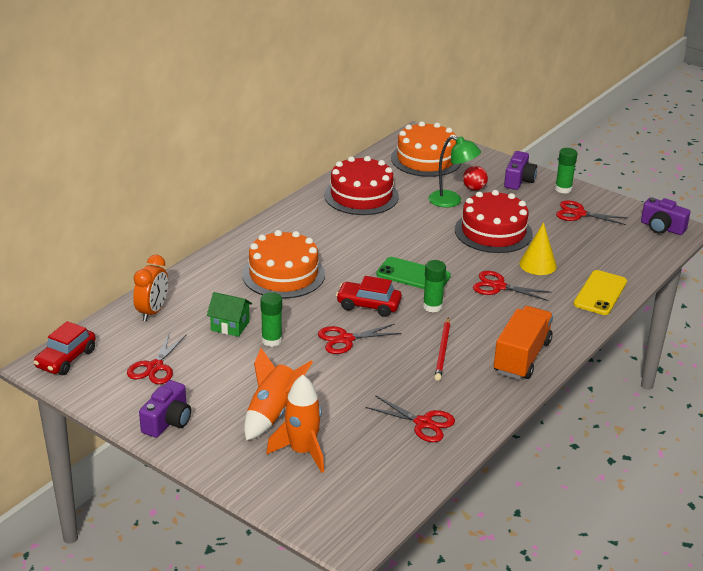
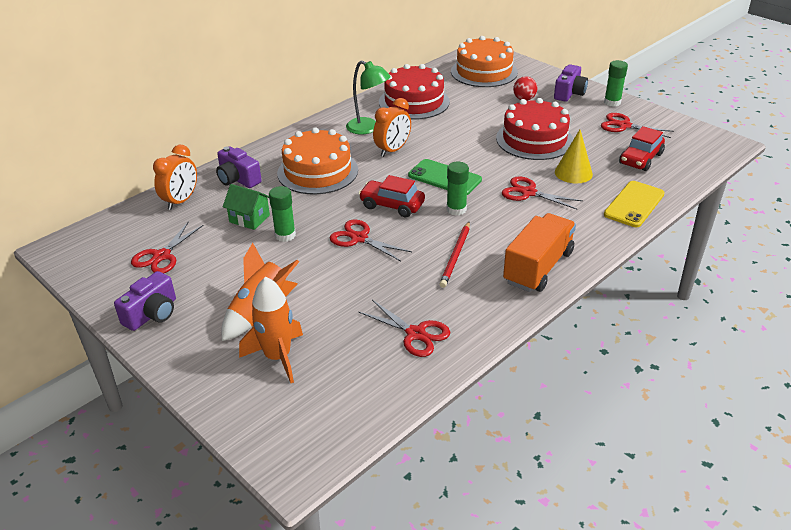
camera: 10 degrees right, 5 degrees up
(66, 359) = (80, 243): red car -> red car (640, 159)
(345, 339) = (359, 238): red scissors -> red scissors turned 45 degrees clockwise
(353, 249) = (392, 150): none -> orange clock
(451, 201) = (499, 109): green lamp -> green lamp (368, 128)
(662, 228) = (708, 142): purple camera -> purple camera (238, 179)

